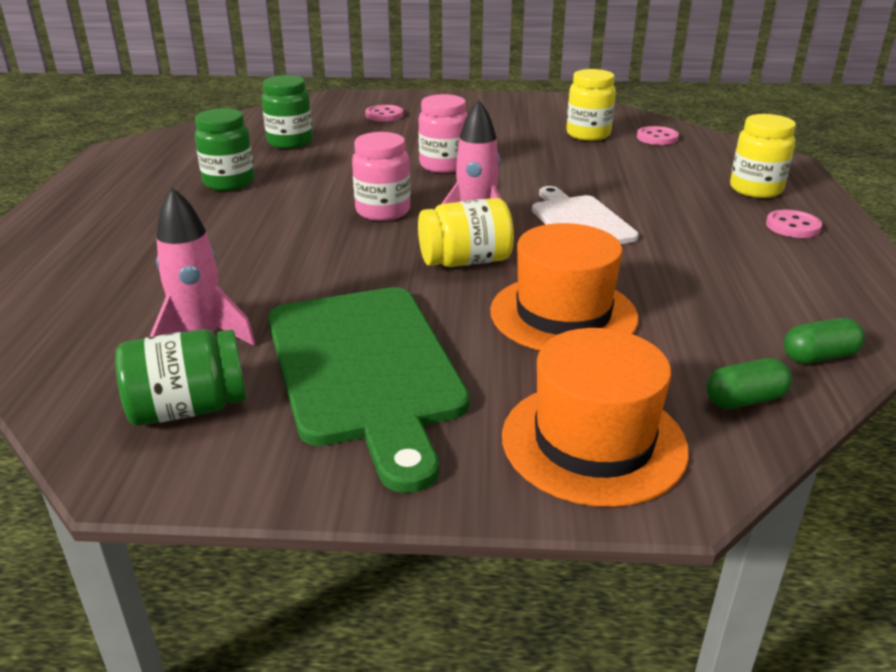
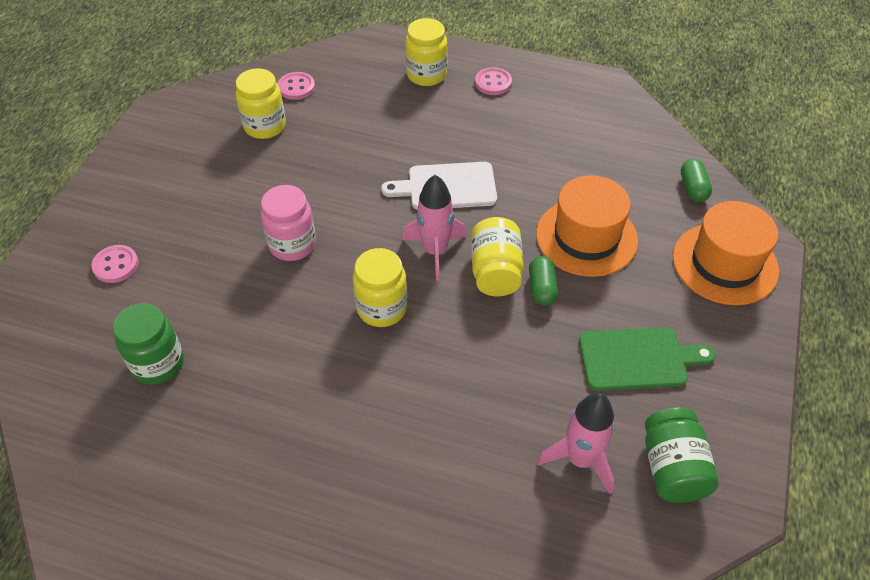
camera: 75 degrees left, 20 degrees up
(229, 182) = (257, 430): green jar -> none
(365, 369) = (638, 359): green cutting board -> green cutting board, size x0.60
(383, 211) = (382, 308): pink jar -> yellow jar
(819, 356) = (655, 141): green capsule -> green capsule (541, 288)

